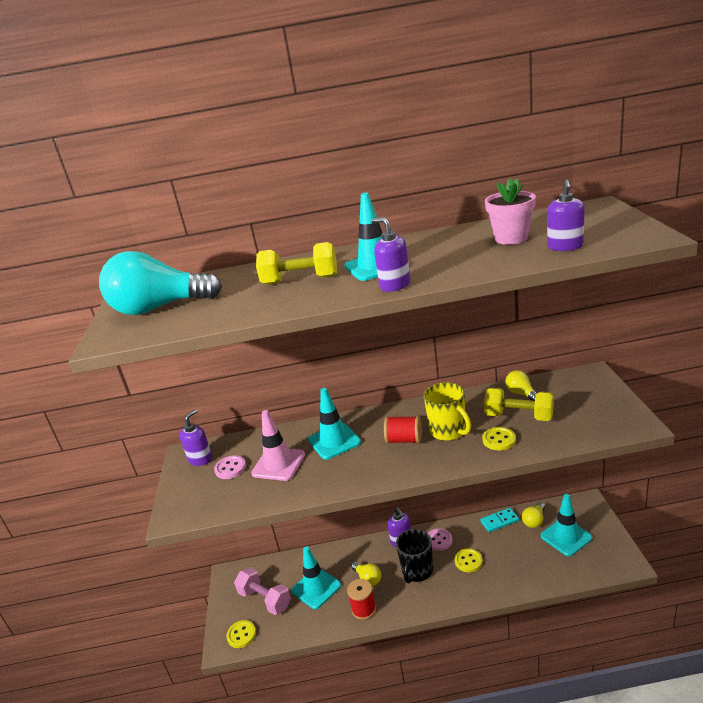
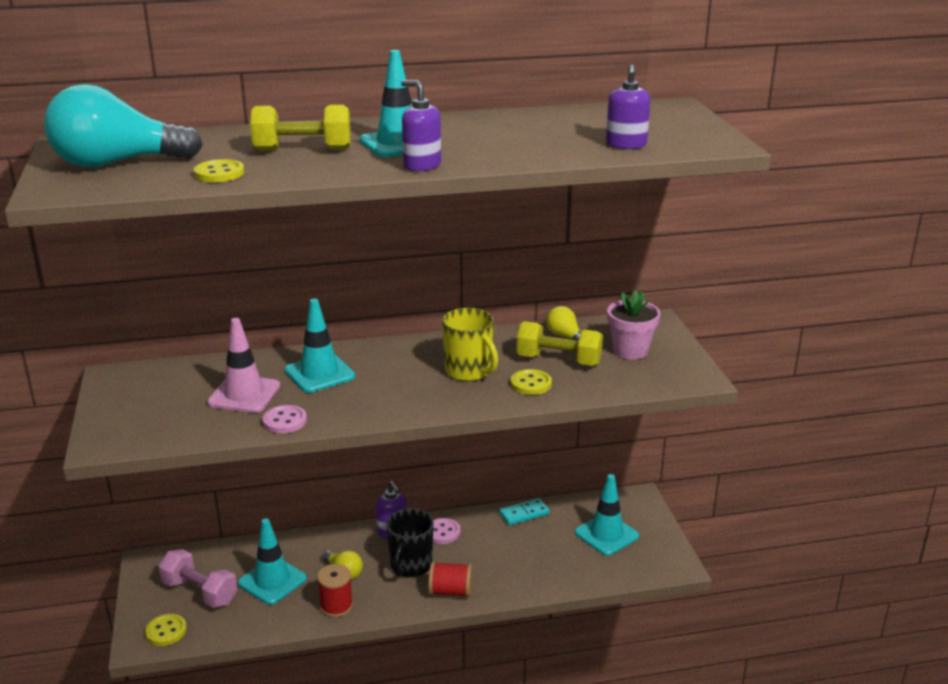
camera: 10 degrees left, 0 degrees up
(200, 459) = (135, 383): purple soap dispenser -> none
(230, 468) = (177, 396): pink button -> pink button (285, 421)
(404, 440) = (411, 377): red spool -> red spool (450, 591)
(468, 561) = (479, 557): yellow button -> yellow button (219, 173)
(511, 238) = (565, 130): pink flower pot -> pink flower pot (630, 351)
(534, 521) = (569, 515): yellow light bulb -> none

